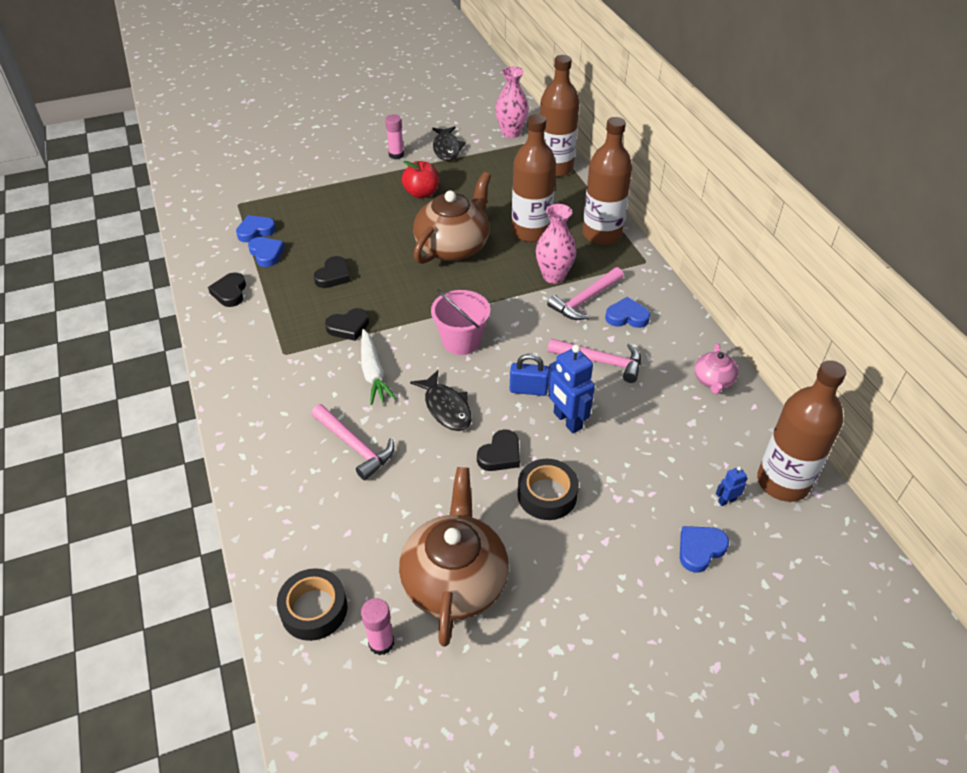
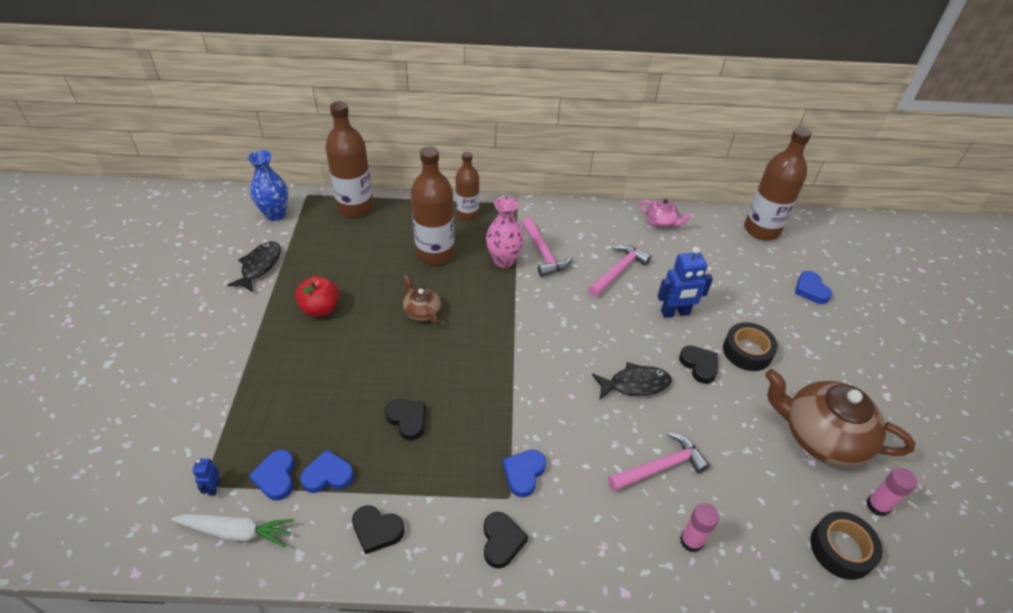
camera: 70 degrees left, 0 degrees up
(348, 327) = (495, 428): black heart -> black heart (501, 541)
(373, 373) = (570, 425): white carrot -> white carrot (237, 531)
(396, 155) = (235, 308): pink glue stick -> pink glue stick (691, 541)
(446, 148) = (260, 266): black fish -> black fish turned 90 degrees counterclockwise
(453, 246) = (422, 311): brown teapot -> brown teapot, size x0.48
(461, 341) = (556, 347): pink bucket -> none
(511, 133) = (275, 214): pink vase -> blue vase
(528, 390) = (633, 324): blue padlock -> none
(601, 234) = (467, 214): brown bottle -> brown bottle, size x0.63
(627, 317) = (575, 238): blue heart -> blue heart (524, 473)
(726, 500) = (772, 261): blue robot -> blue robot (213, 487)

